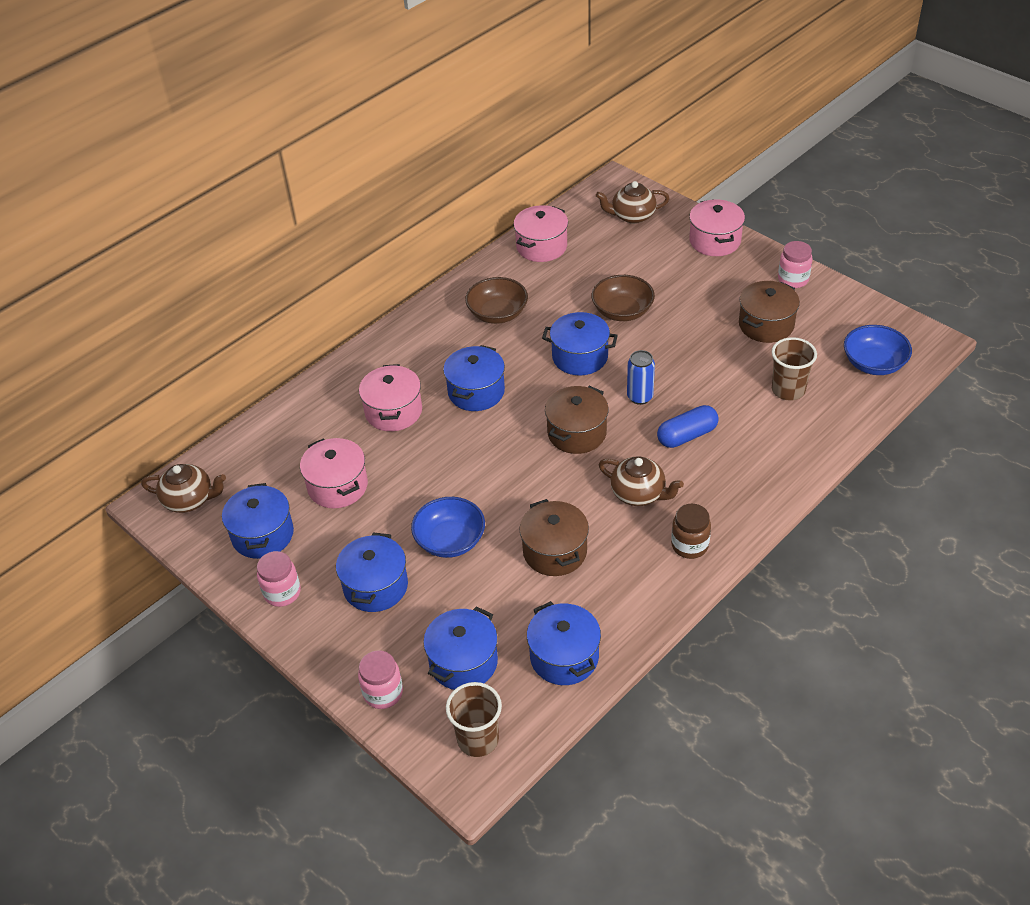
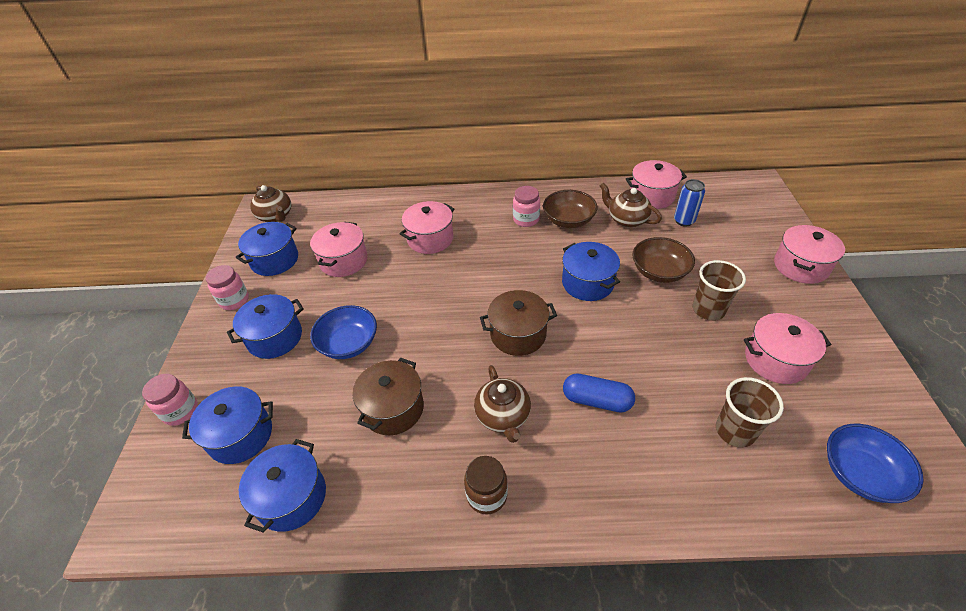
camera: 45 degrees right, 0 degrees up
(476, 392) = (491, 260): blue pot -> none
(478, 739) = (168, 503): brown cup -> brown cup (708, 310)
(632, 216) = (747, 212): brown teapot -> brown teapot (626, 219)
(640, 397) = (596, 342): blue can -> blue can (684, 221)
(766, 325) = (776, 360): brown pot -> pink pot
(793, 279) = (847, 339): pink jar -> pink jar (526, 220)

